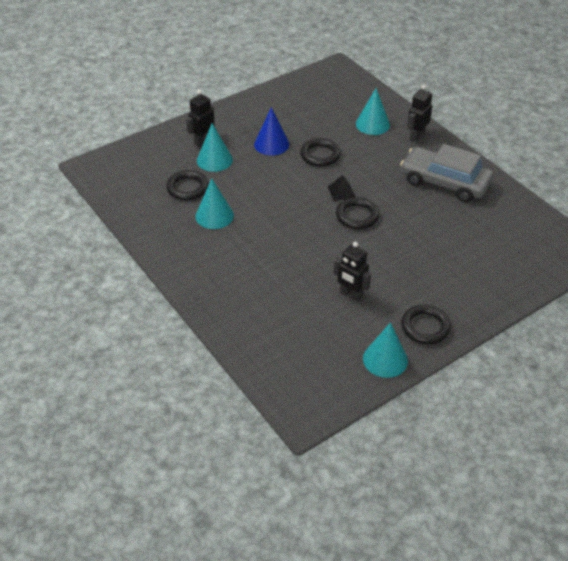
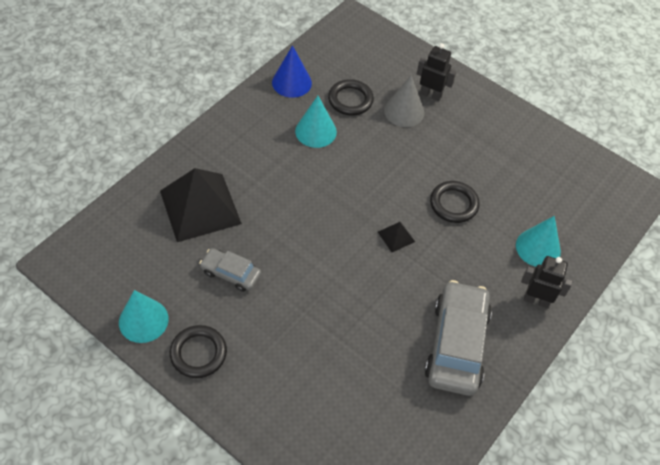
camera: 70 degrees right, 10 degrees up
(214, 160) = (404, 111): turquoise cone -> grey cone
(271, 144) = (453, 155): blue cone -> blue cone (291, 82)
(273, 304) = (200, 207): none -> black pyramid
(351, 295) = (231, 273): black robot -> grey car
(357, 216) = (360, 259): black ring -> none

